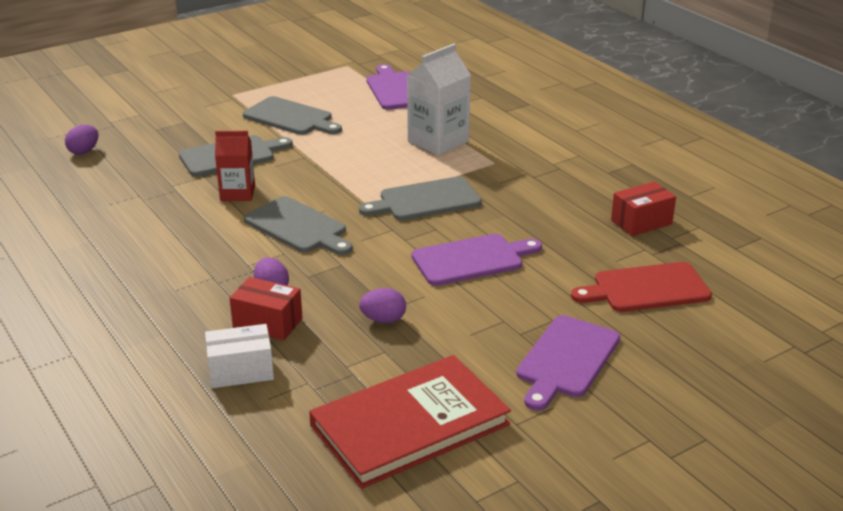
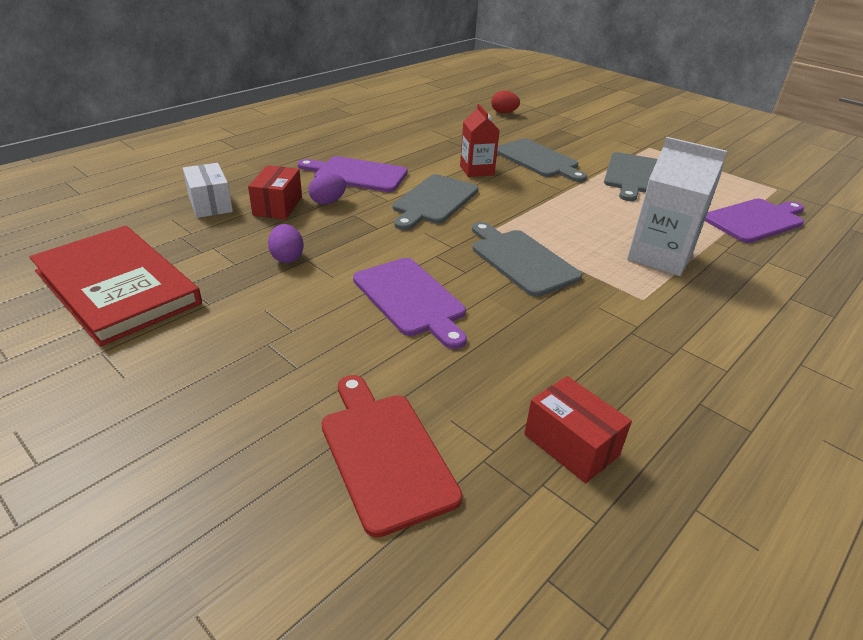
camera: 75 degrees right, 5 degrees up
(84, 151) = (504, 113): purple egg -> red egg
(566, 360) = (213, 382): purple cutting board -> purple cutting board (357, 174)

